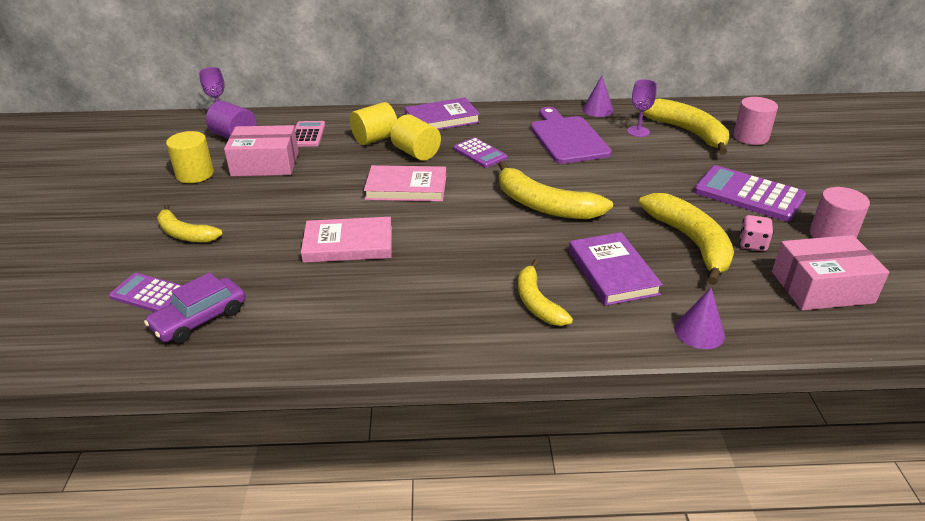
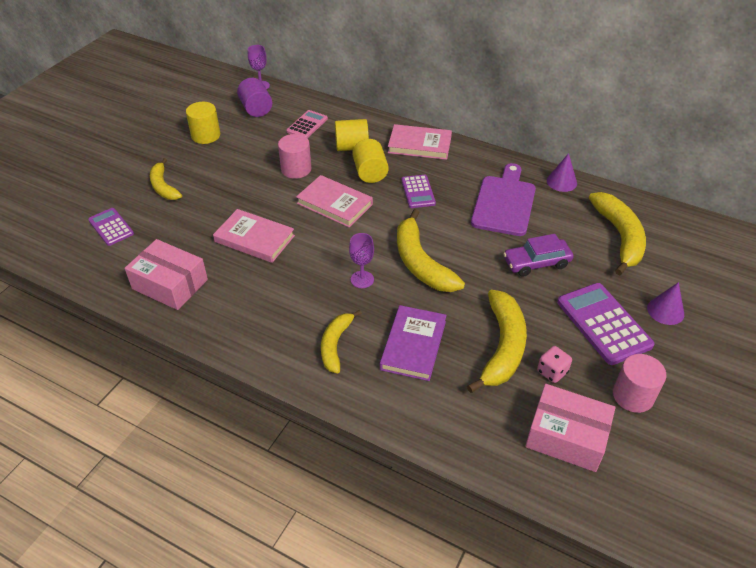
camera: 30 degrees right, 10 degrees up
(199, 319) = (124, 259): purple car -> purple car (536, 263)
(265, 164) = (257, 143): pink box -> pink box (170, 284)
(442, 119) = (419, 145): purple book -> pink book
(638, 131) = (574, 219): purple goblet -> purple goblet (362, 279)
(699, 332) = (426, 424): purple cone -> purple cone (665, 311)
(750, 137) = (675, 265): pink cylinder -> pink cylinder (296, 169)

